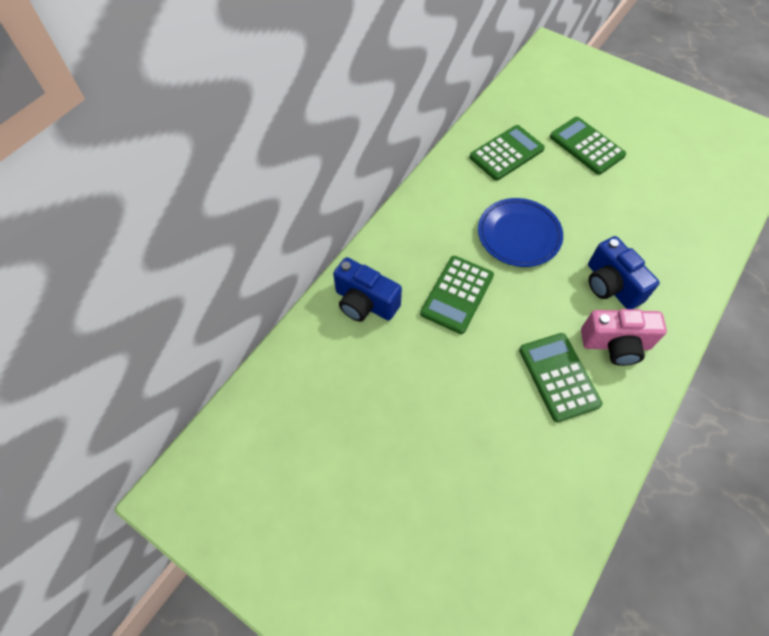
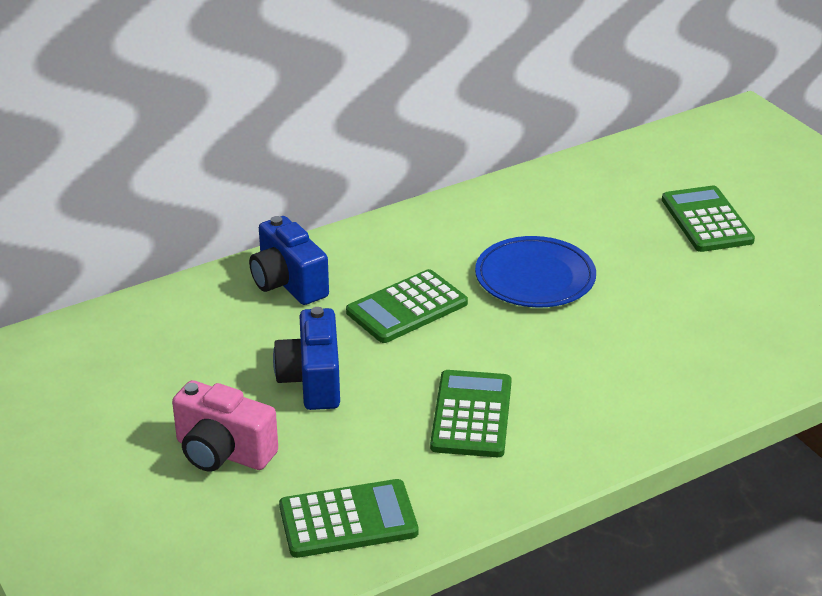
camera: 25 degrees right, 25 degrees down
(506, 153) = (587, 199): green calculator -> green calculator (348, 520)
(611, 285) = (617, 356): blue camera -> blue camera (312, 381)
(615, 344) = (573, 410): pink camera -> pink camera (223, 452)

